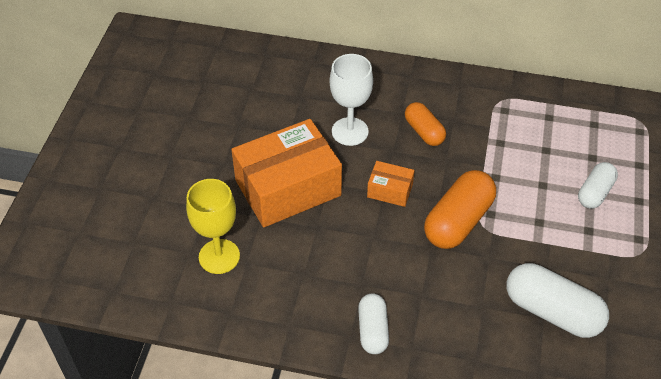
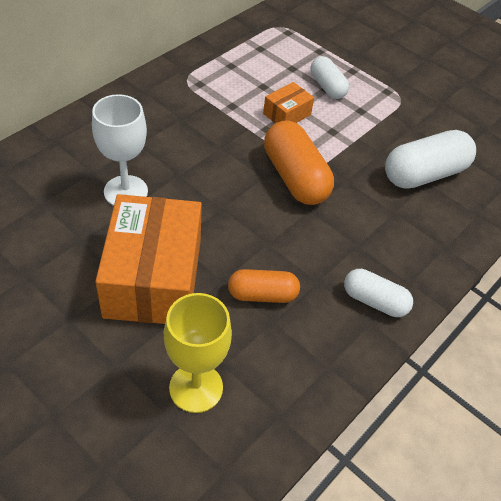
camera: 65 degrees left, 0 degrees up
(390, 190) = (223, 202): orange box -> orange box (287, 114)
(424, 131) = (176, 143): orange capsule -> orange capsule (262, 294)

